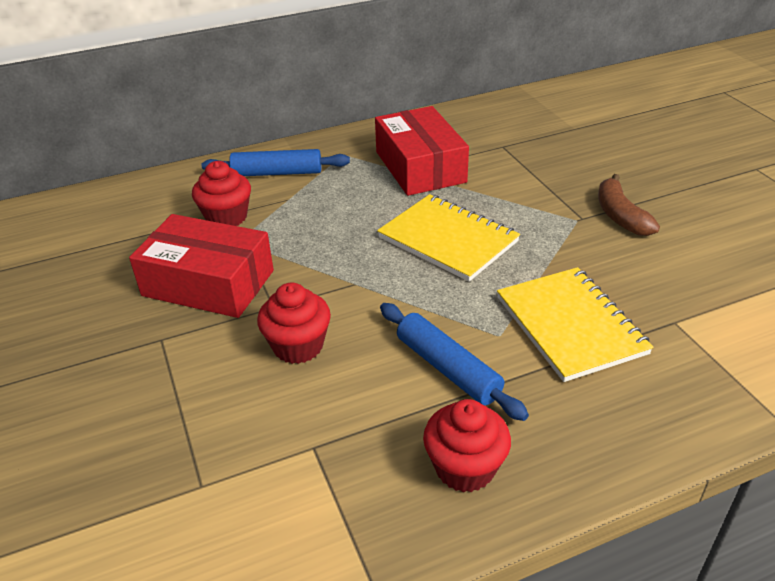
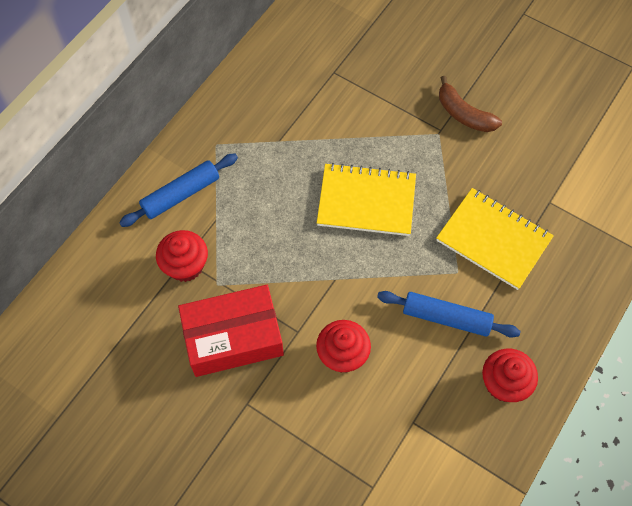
camera: 35 degrees left, 25 degrees up
(420, 167) = (289, 129): red box -> none

